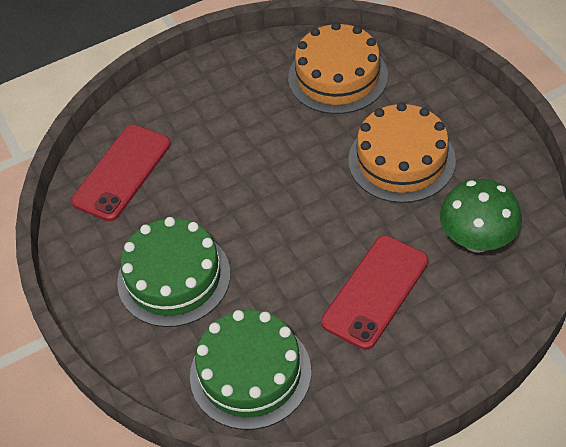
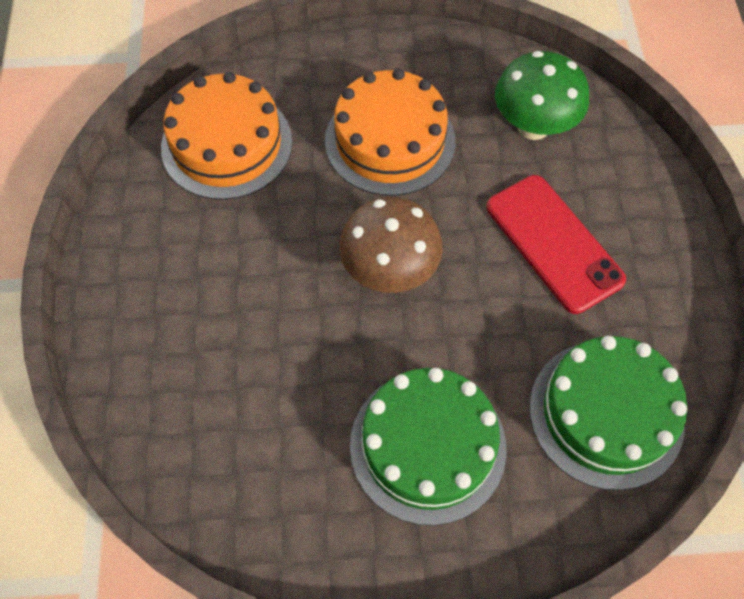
camera: 70 degrees left, 10 degrees up
(122, 172) = (218, 446): red phone -> none
(292, 204) = (389, 271): none -> brown mushroom

